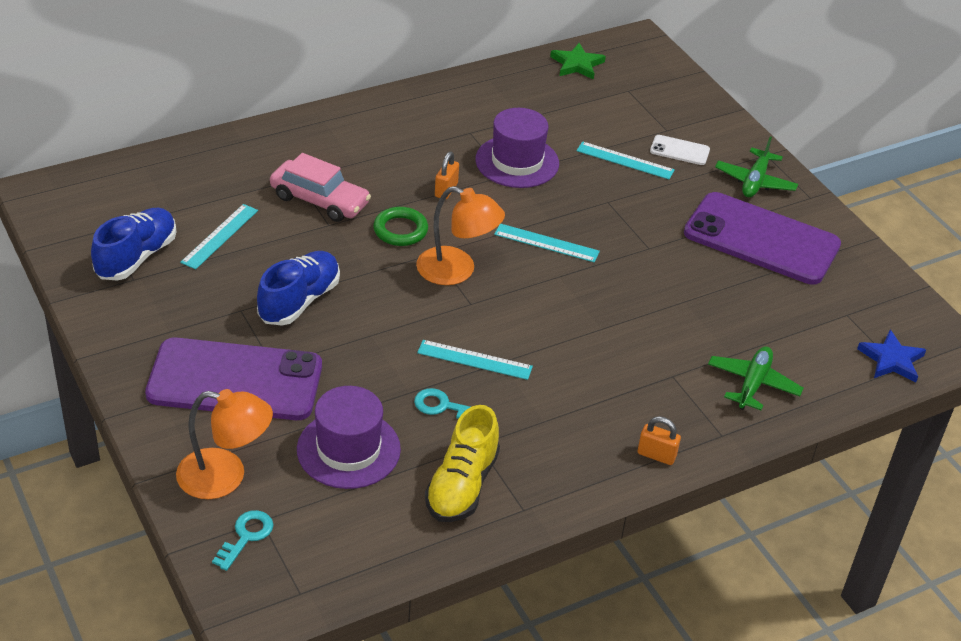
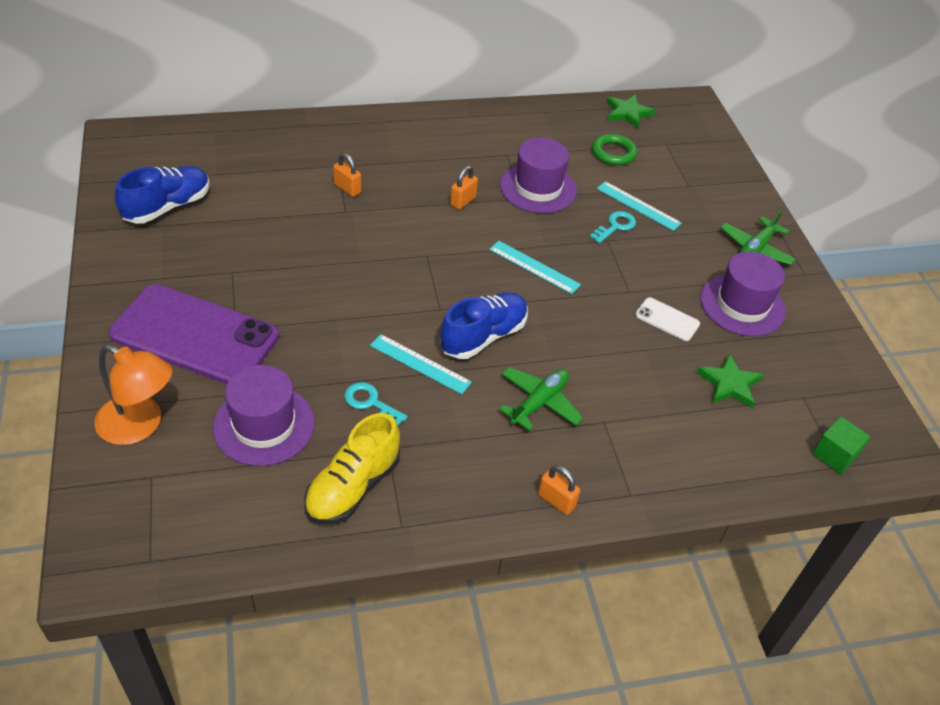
camera: 15 degrees right, 5 degrees up
(220, 236) = (247, 203): turquoise ruler -> none
(246, 536) = (129, 489): turquoise key -> turquoise key (615, 226)
(299, 301) = (287, 274): blue shoe -> blue shoe (483, 336)
(319, 200) = (347, 188): pink car -> orange padlock
(400, 230) = (406, 229): green ring -> green ring (613, 153)
(457, 271) = (440, 276): orange lamp -> none
(679, 150) = (693, 206): white phone -> white phone (667, 319)
(753, 384) = (681, 448): green plane -> green plane (539, 403)
(761, 239) = (742, 305): purple phone -> purple hat
(775, 316) = (729, 384): none -> green star
(891, 360) = (834, 455): blue star -> green cube

